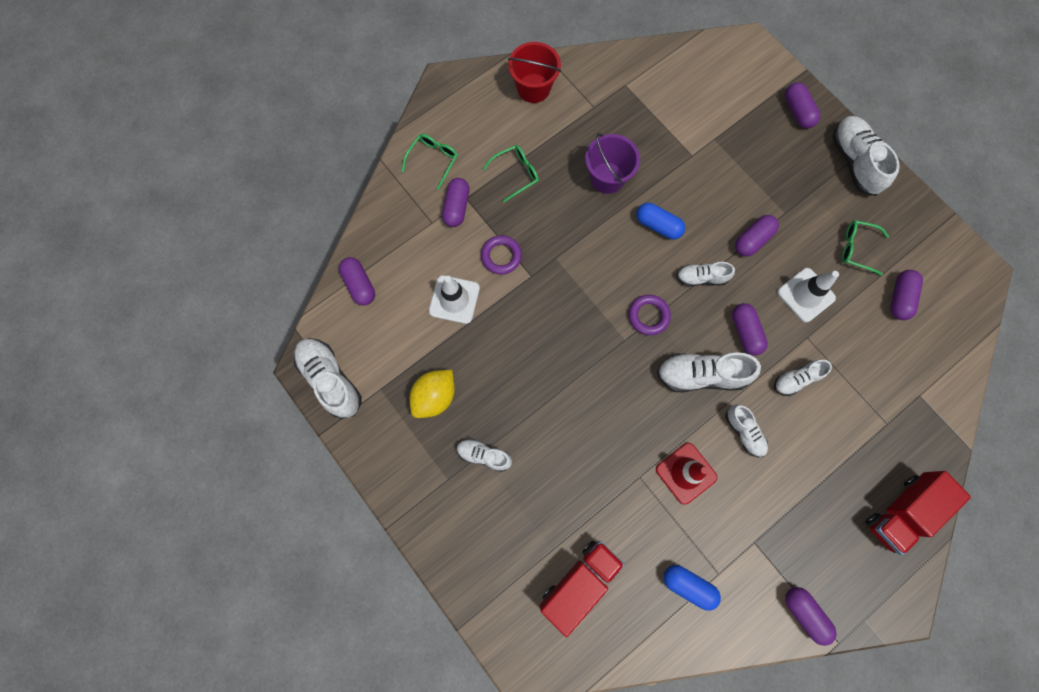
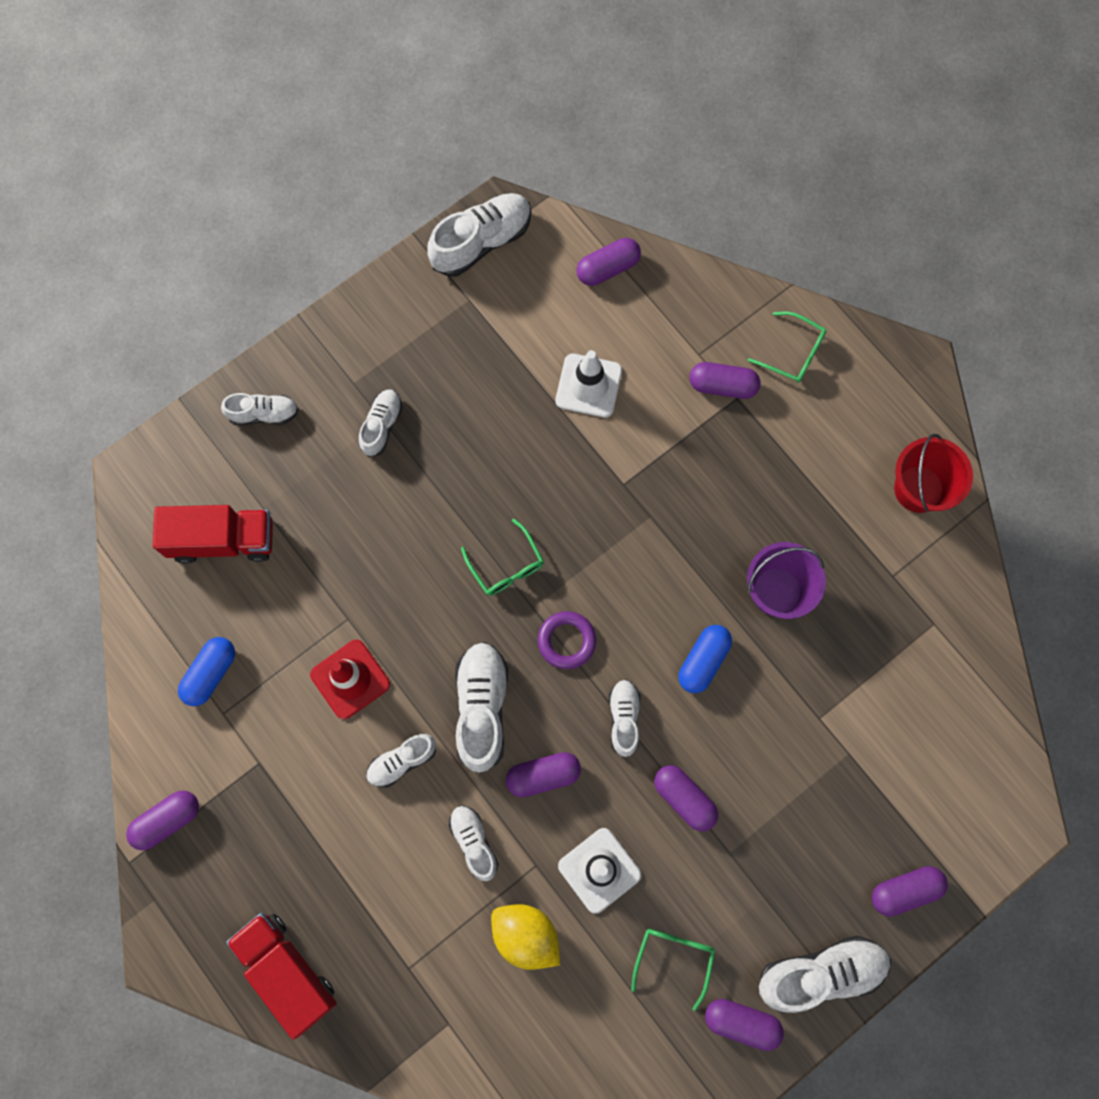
camera: 90 degrees right, 0 degrees up
(435, 397) = (458, 365): yellow lemon -> yellow lemon (526, 935)
(472, 554) = (263, 414): none -> white shoe
(501, 256) = (651, 445): purple ring -> none
(516, 174) = (777, 464): green glasses -> green glasses (506, 566)
(579, 582) = (222, 540): red truck -> red truck turned 45 degrees counterclockwise
(899, 298) = (595, 1015): purple capsule -> purple capsule (741, 1022)

